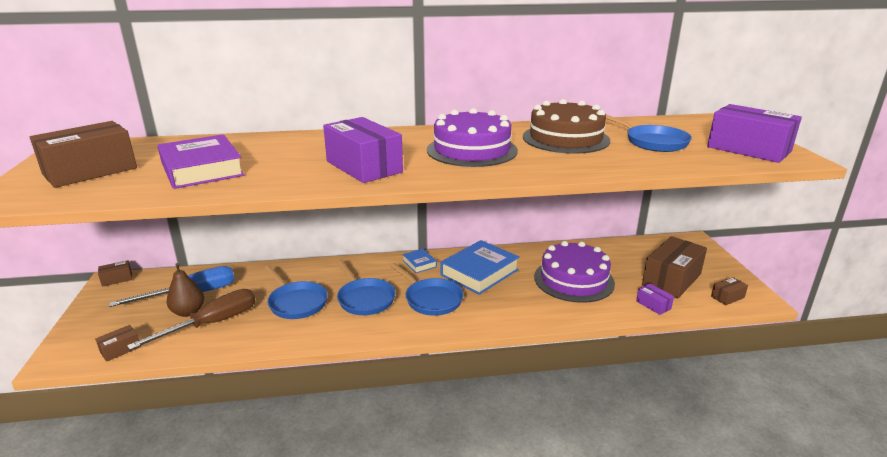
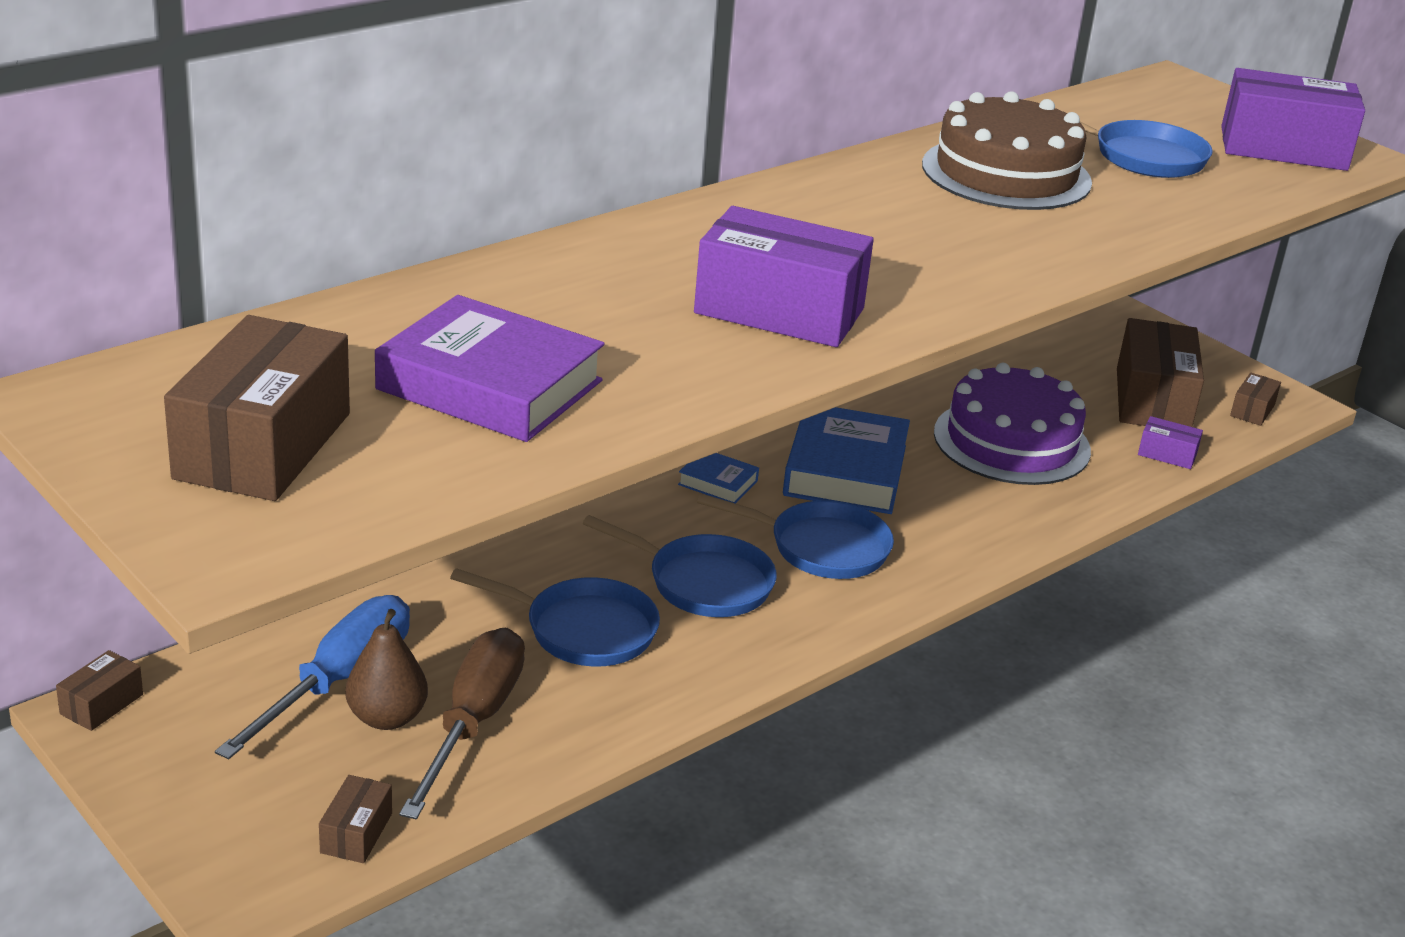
camera: 35 degrees left, 5 degrees up
(472, 150) = (898, 232): purple cake -> none

